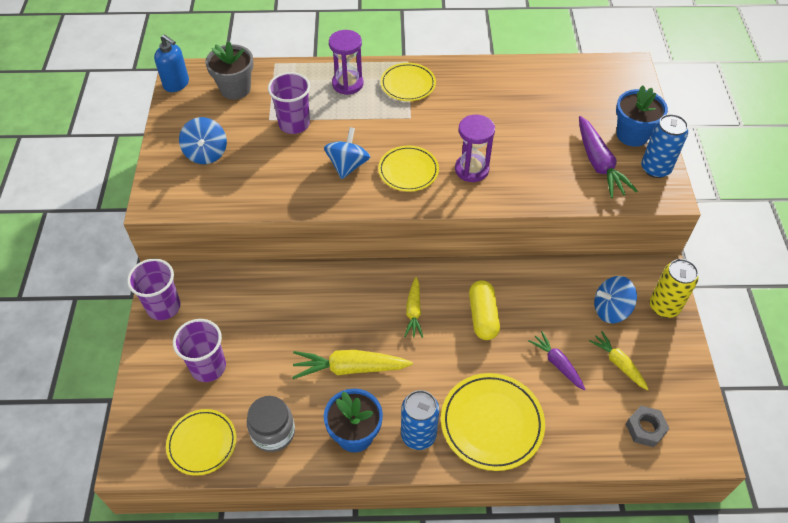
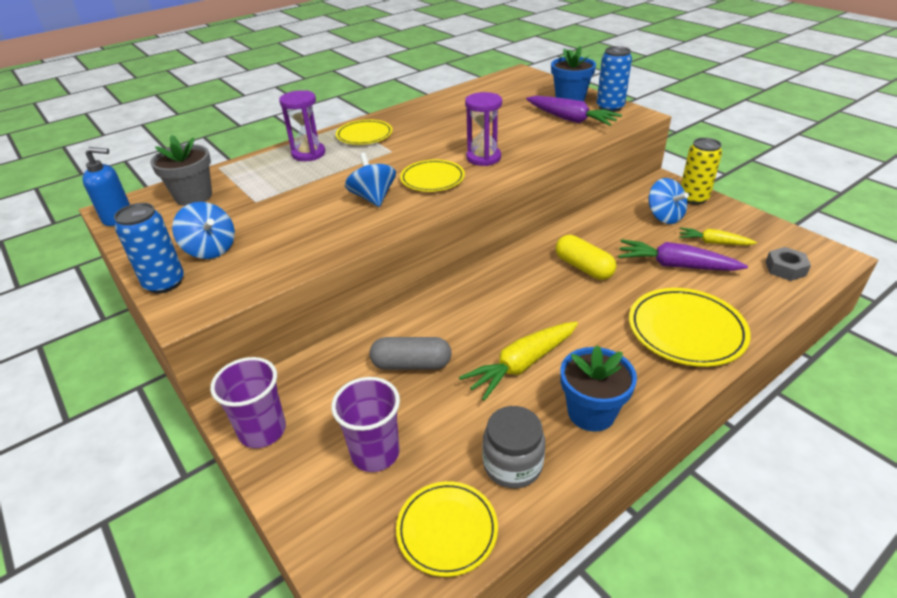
camera: 35 degrees left, 15 degrees down
(283, 318) = (411, 364): none -> grey capsule
(294, 124) = (286, 194): purple cup -> none
(414, 311) = (525, 294): yellow carrot -> none
(418, 435) = (644, 376): blue can -> blue can (164, 283)
(557, 363) = (675, 266): purple carrot -> purple carrot, size x1.61
(611, 309) = (664, 217): blue spinning top -> blue spinning top turned 75 degrees counterclockwise

